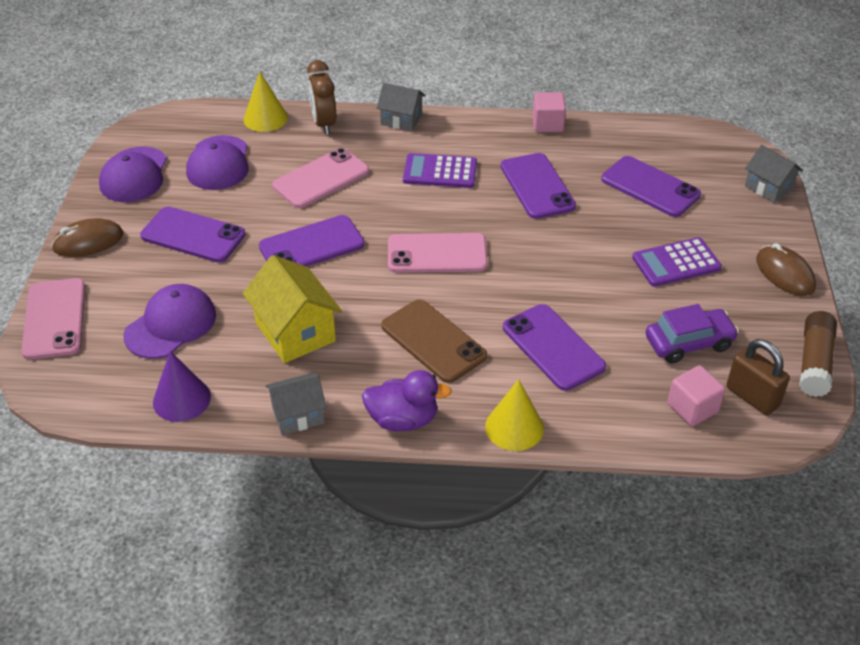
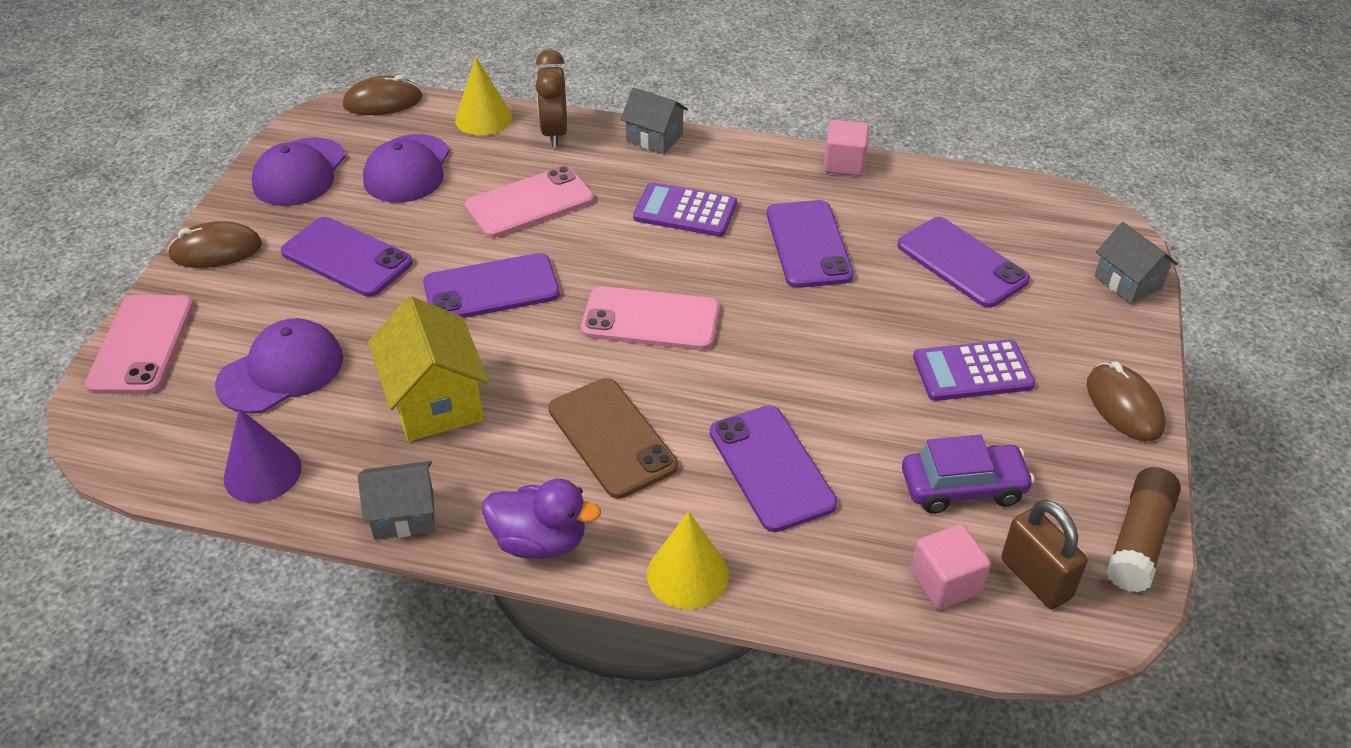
camera: 10 degrees right, 0 degrees up
(182, 113) = (383, 102): none -> brown mouse

